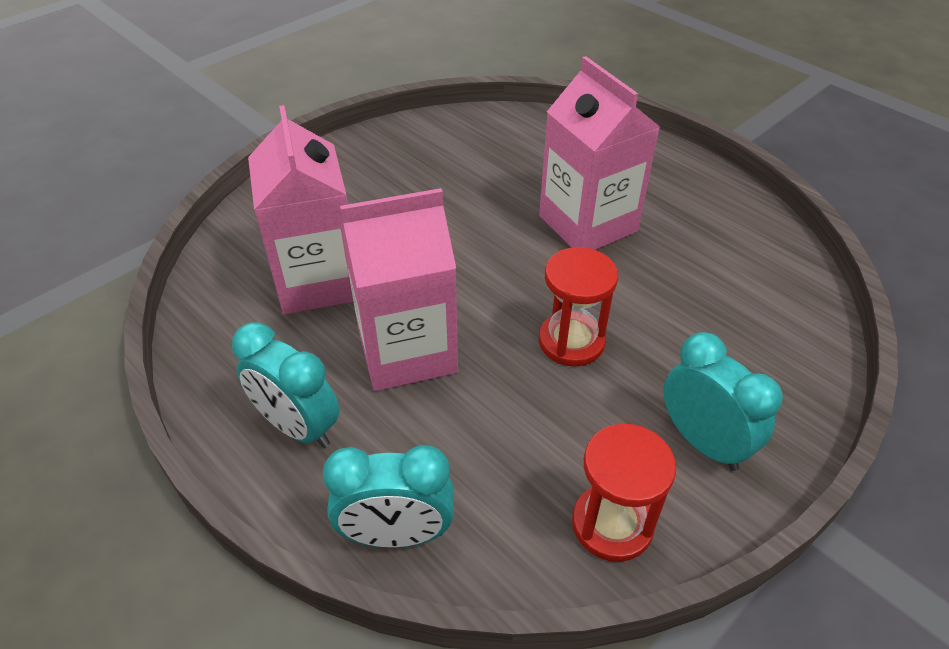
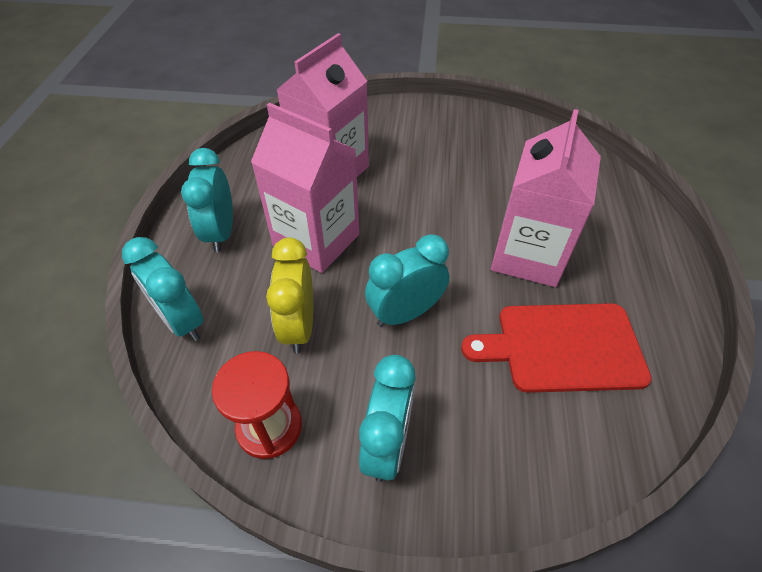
camera: 50 degrees right, 5 degrees up
(509, 431) = (299, 326): none -> yellow clock
(571, 341) = (405, 313): red hourglass -> turquoise clock
(699, 269) = (562, 347): none -> red cutting board

